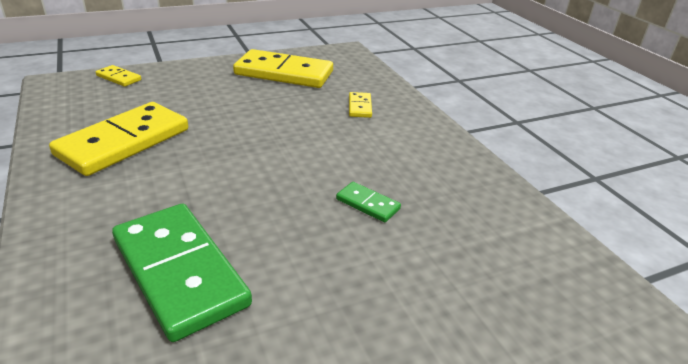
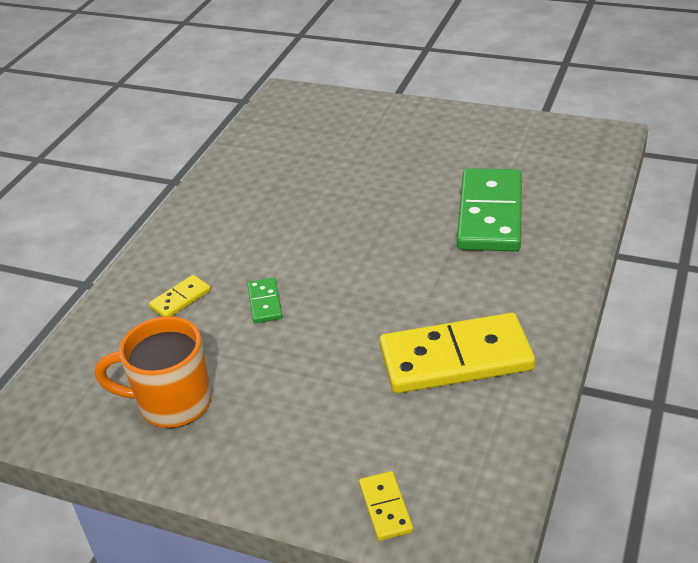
camera: 130 degrees left, 5 degrees up
(284, 73) = (172, 403): yellow domino -> orange mug
(368, 204) = (323, 204): green domino -> green domino (264, 302)

